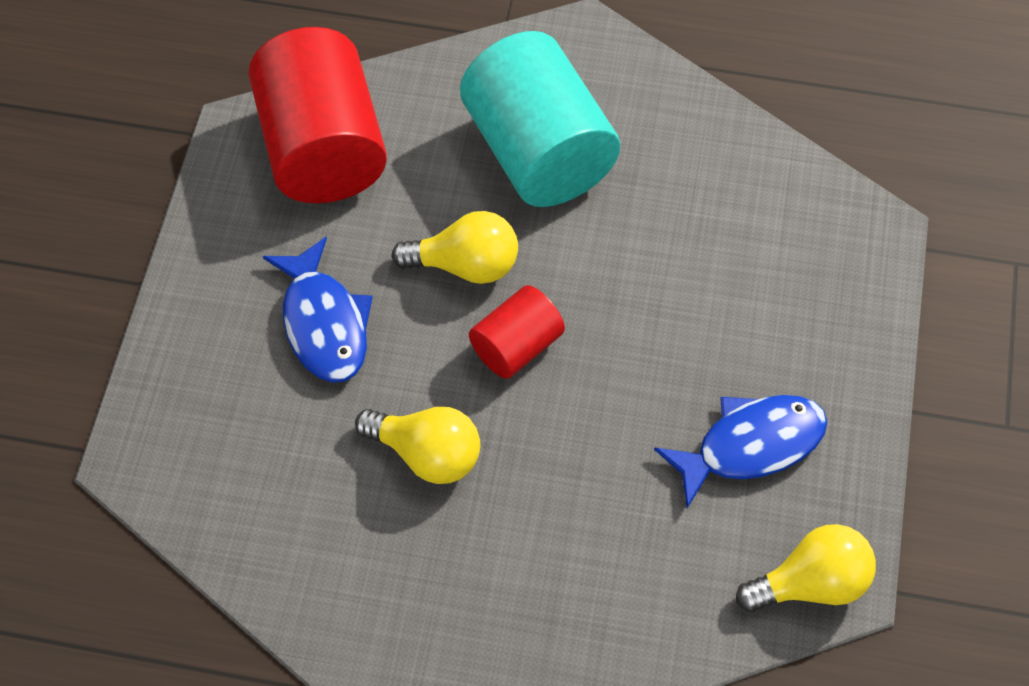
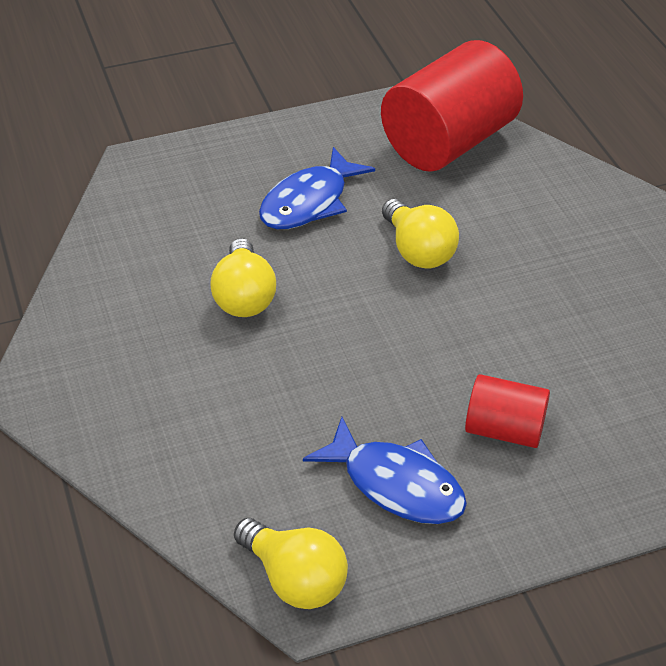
camera: 60 degrees right, 15 degrees down
(516, 346) = (372, 306): red cylinder -> red cylinder (504, 430)
(538, 152) = (553, 248): turquoise cylinder -> none

